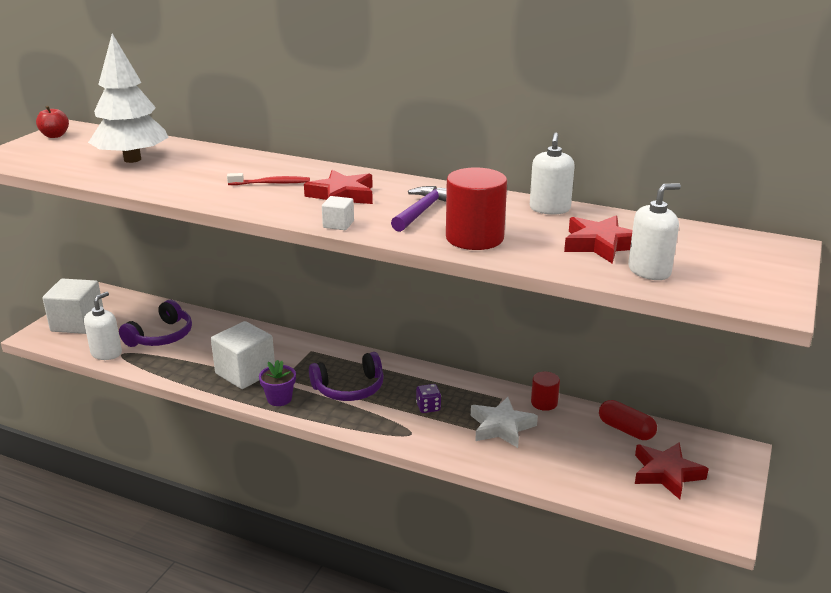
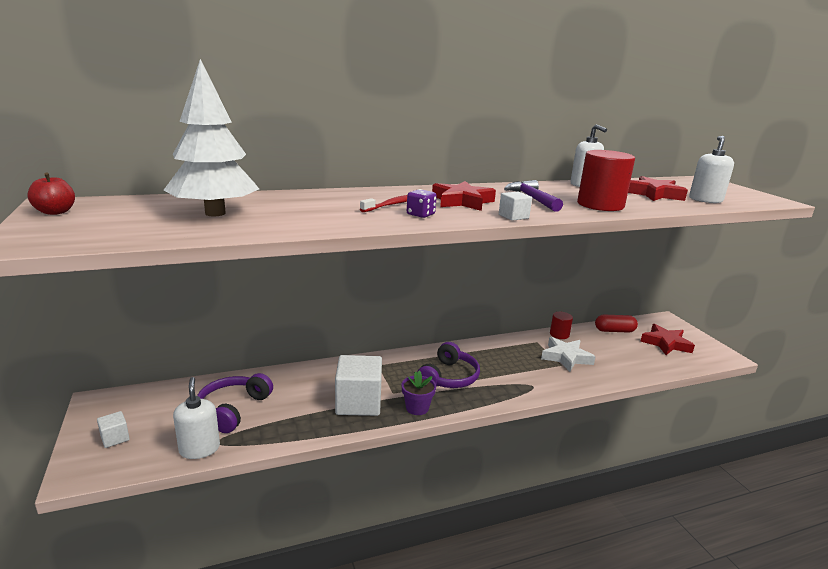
camera: 45 degrees left, 5 degrees down
(78, 323) = (115, 438): white cube -> white cube, size x0.46
(161, 336) = (232, 409): purple headphones -> purple headphones turned 150 degrees counterclockwise
(428, 407) = (512, 365): purple dice -> purple dice (420, 214)

